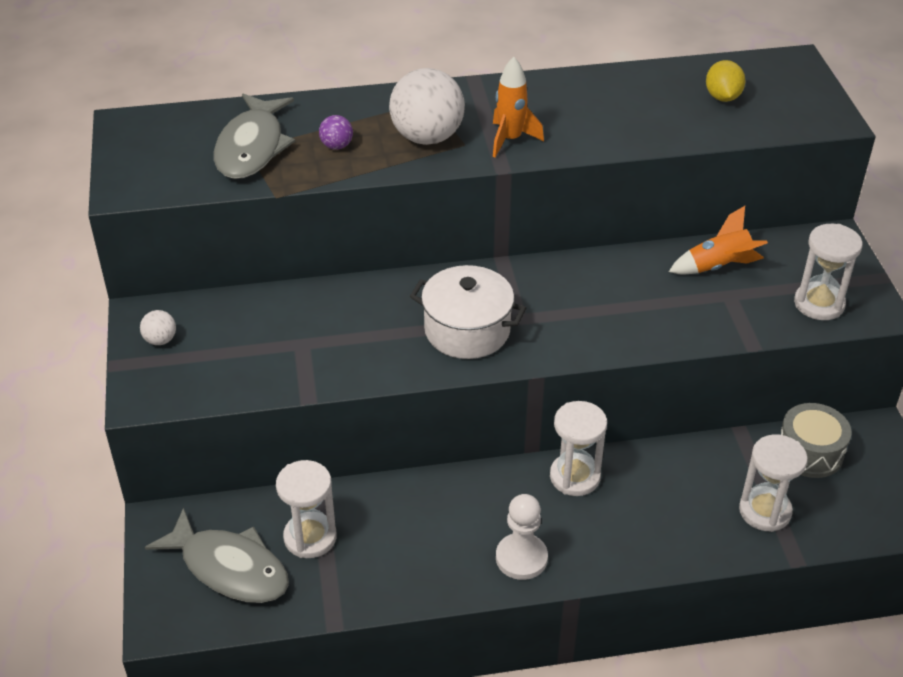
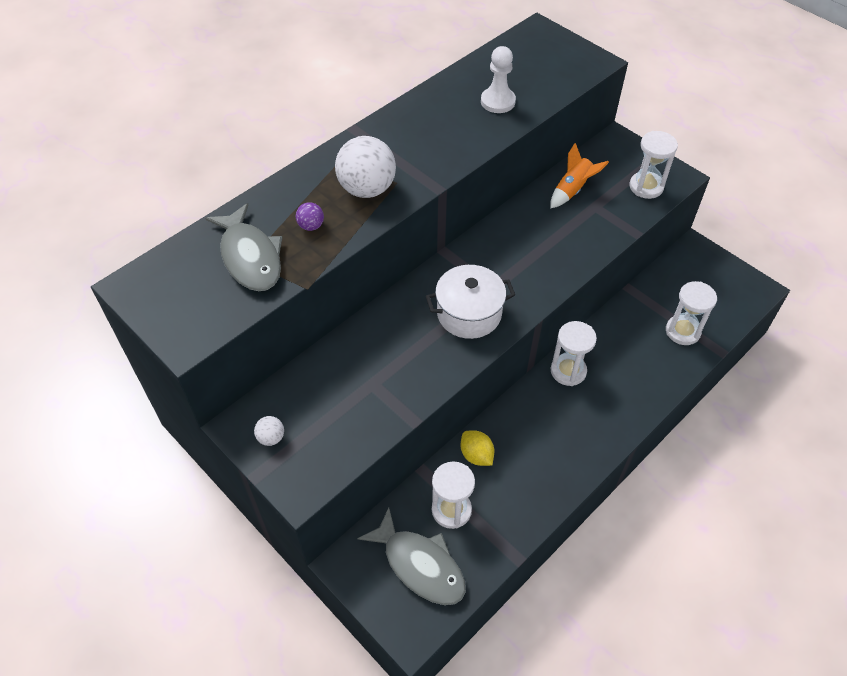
camera: 35 degrees left, 10 degrees up
(229, 568) = (420, 565): grey fish -> grey fish turned 45 degrees clockwise
(510, 140) = (423, 165): orange rocket -> none
(521, 558) = (584, 443): white pawn -> white pawn (498, 102)
(722, 97) = (521, 73): yellow lemon -> yellow lemon (476, 455)
(809, 452) = (674, 281): grey drum -> none

